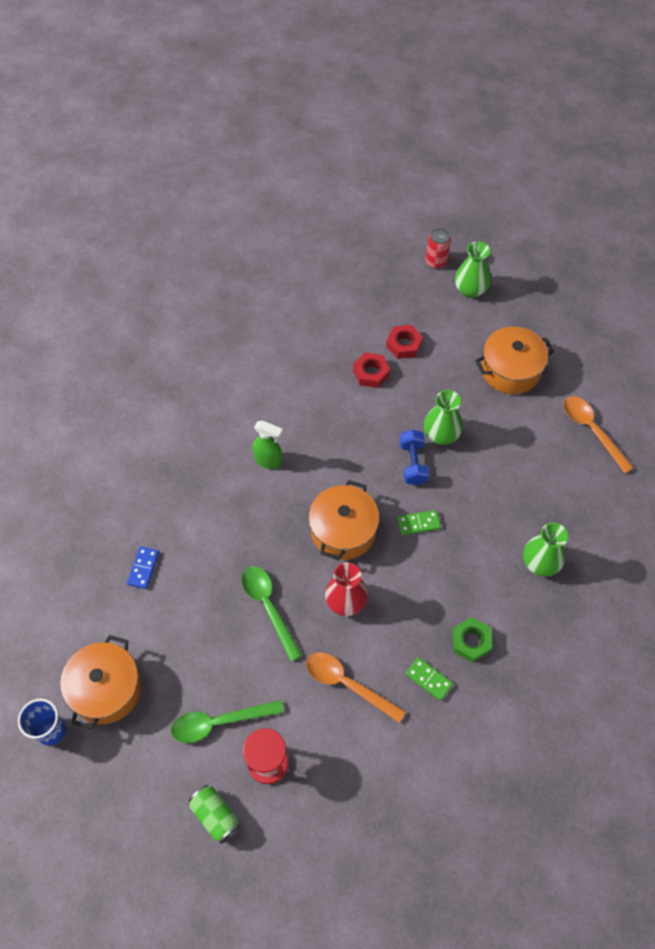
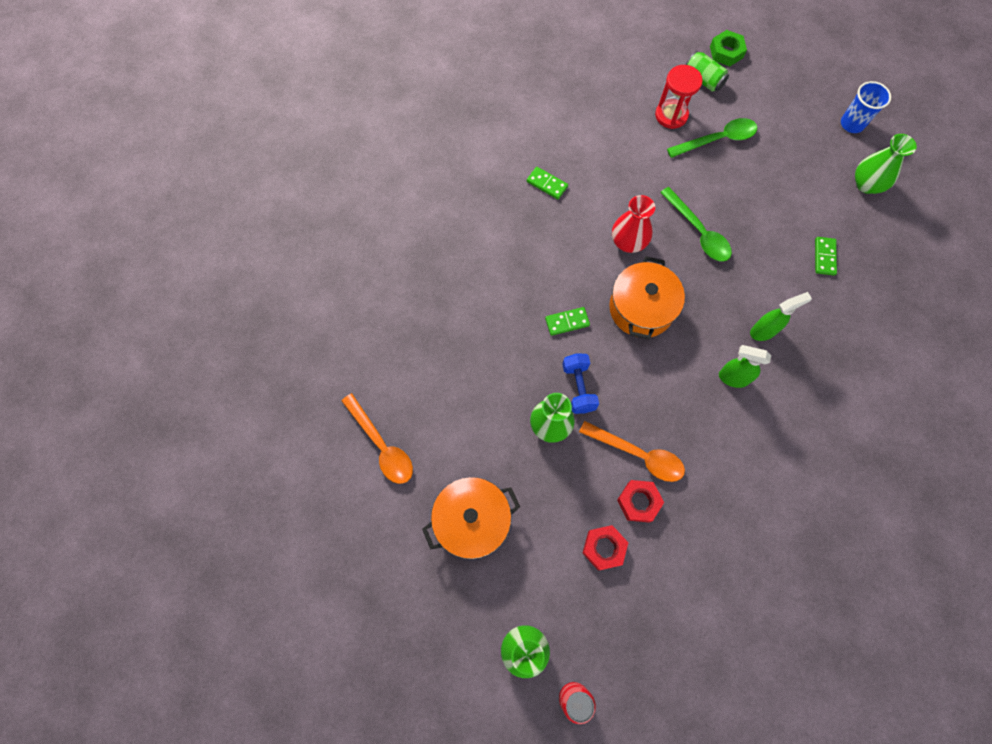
camera: 175 degrees right, 10 degrees up
(106, 689) = (819, 156): orange pot -> none
(143, 568) = (824, 257): blue domino -> green domino
(228, 500) = (763, 331): none -> green spray bottle
(347, 684) = (616, 175): orange spoon -> orange spoon (638, 455)
(471, 641) = (511, 217): green nut -> green nut (726, 52)
(540, 563) = (446, 292): green vase -> green vase (866, 184)

